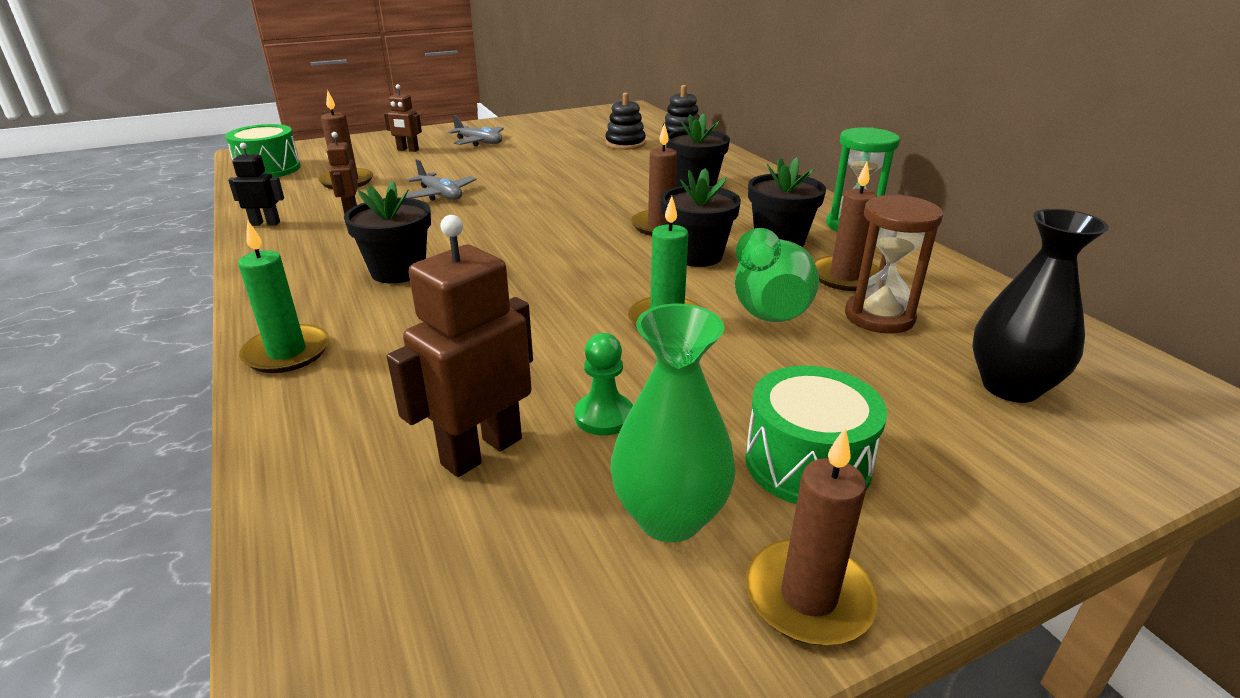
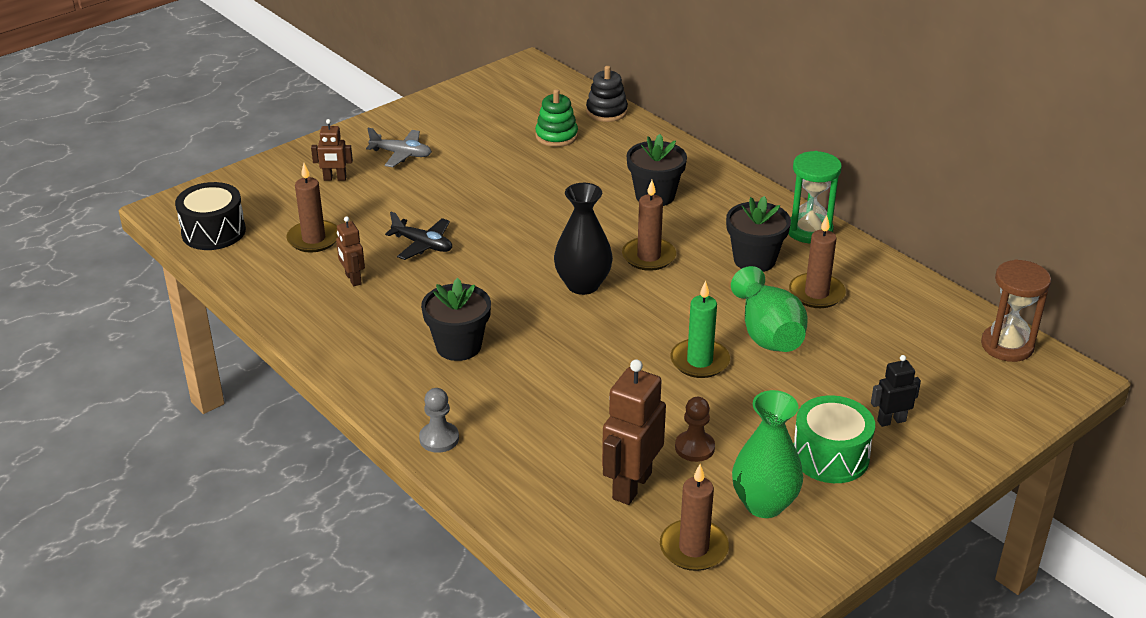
camera: 15 degrees left, 5 degrees up
(265, 223) = (288, 309): black robot -> black robot (891, 421)
(268, 169) = (213, 232): green drum -> black drum
(287, 353) = (439, 439): green candle -> grey pawn
(440, 195) = (423, 245): grey plane -> black plane
(604, 416) = (694, 447): green pawn -> brown pawn
(625, 144) = (556, 136): black stacking toy -> green stacking toy
(696, 255) = (694, 288): black flower pot -> none
(808, 596) = (851, 531): brown candle -> brown candle (693, 548)
(879, 317) = (850, 331): brown hourglass -> brown hourglass (1007, 346)
(1010, 387) = (943, 378): black vase -> black vase (583, 285)

